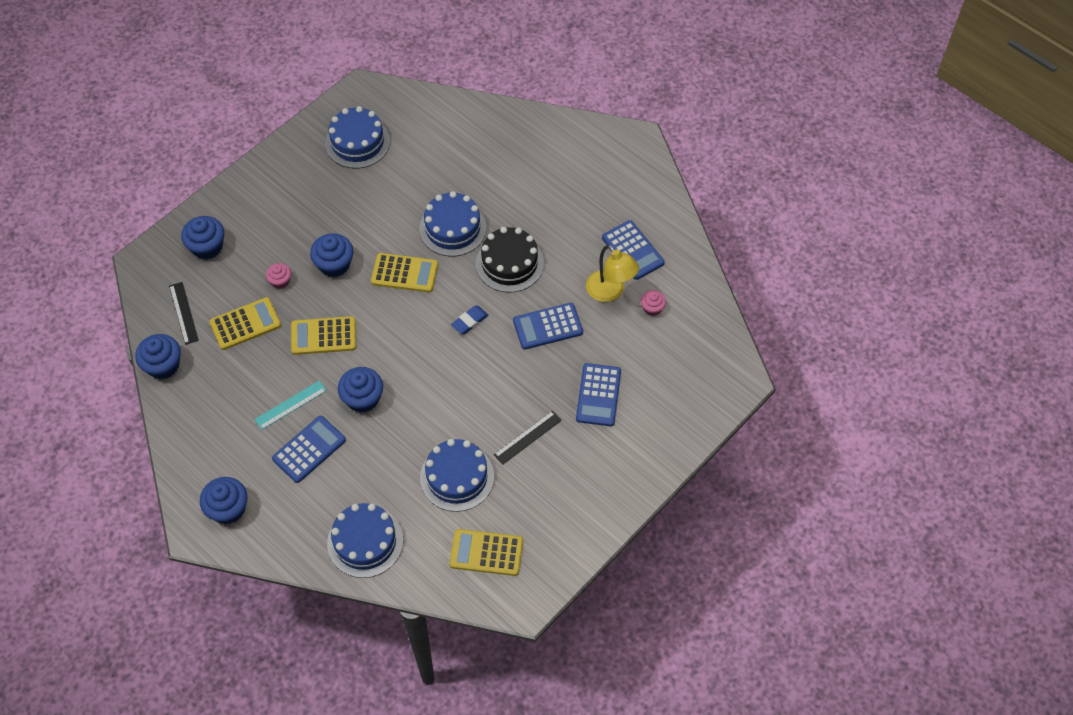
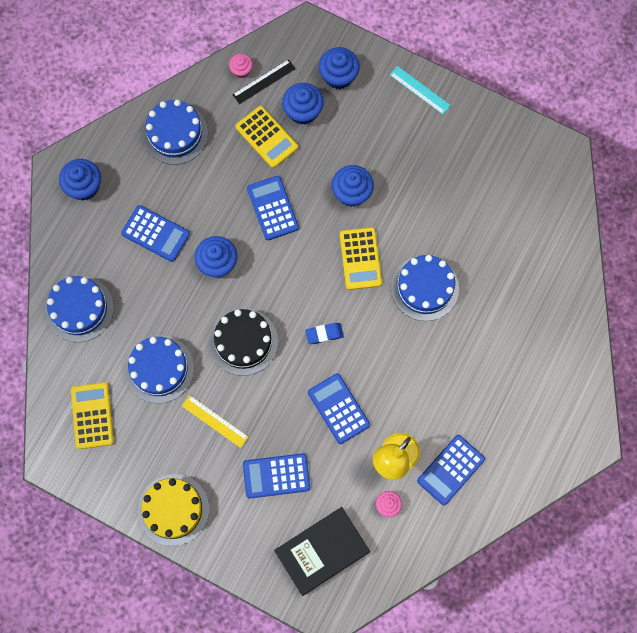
camera: 75 degrees right, 15 degrees up
(163, 365) = (207, 84): blue cupcake -> blue cupcake (303, 111)
(280, 281) = (320, 151): pink cupcake -> pink cupcake (241, 70)
(290, 405) = (195, 203): turquoise ruler -> turquoise ruler (420, 90)
(323, 336) = (272, 208): yellow calculator -> blue calculator
(357, 142) = (498, 168): blue cake -> blue cake (175, 134)
(470, 321) = (324, 334): blue eraser -> blue eraser turned 45 degrees counterclockwise
(509, 263) = (400, 353): black cake -> black cake (243, 342)
(527, 437) = (215, 421): black ruler -> yellow ruler
(607, 495) = (173, 509): none -> yellow cake
(682, 373) = (322, 551): none -> black book

